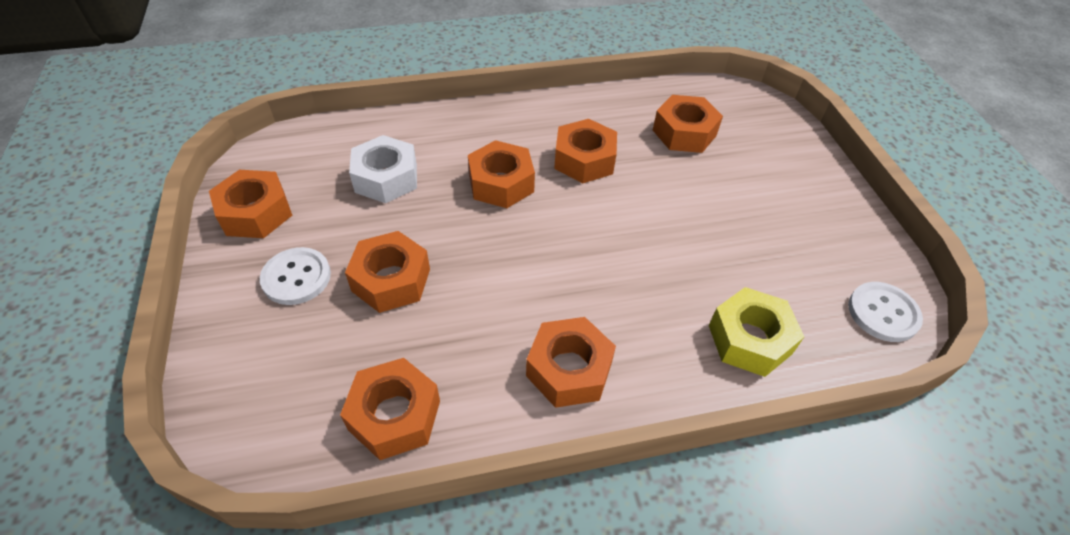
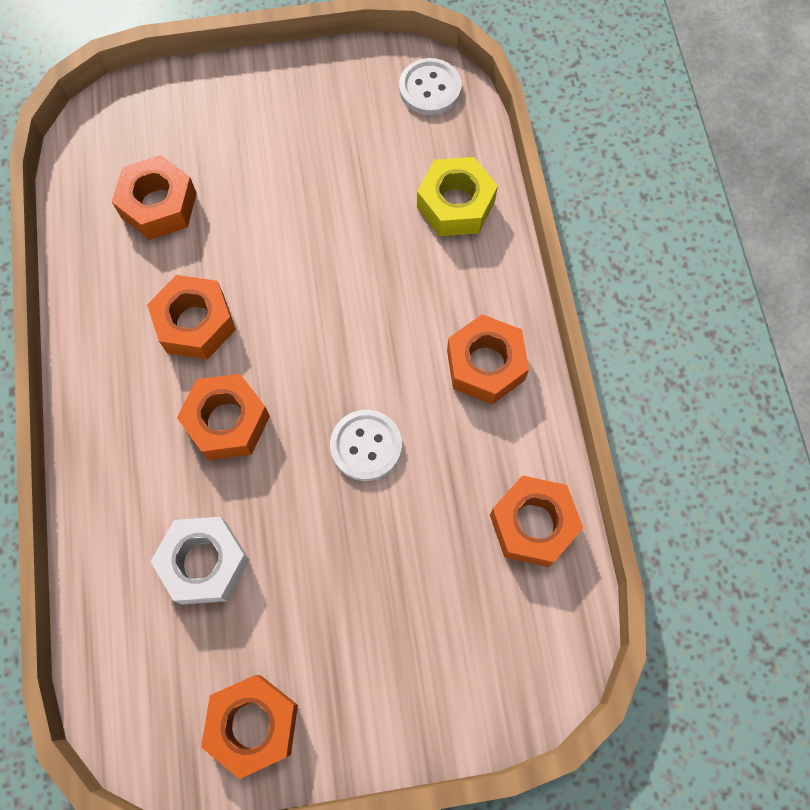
camera: 85 degrees left, 20 degrees up
(296, 277) = (362, 651): white button -> white button (366, 446)
(391, 280) = (370, 542): orange nut -> none

